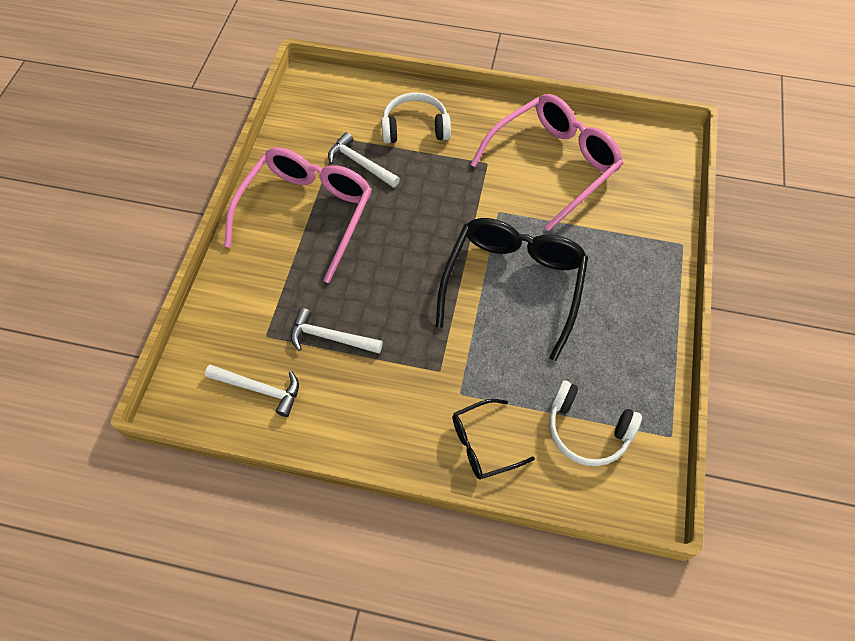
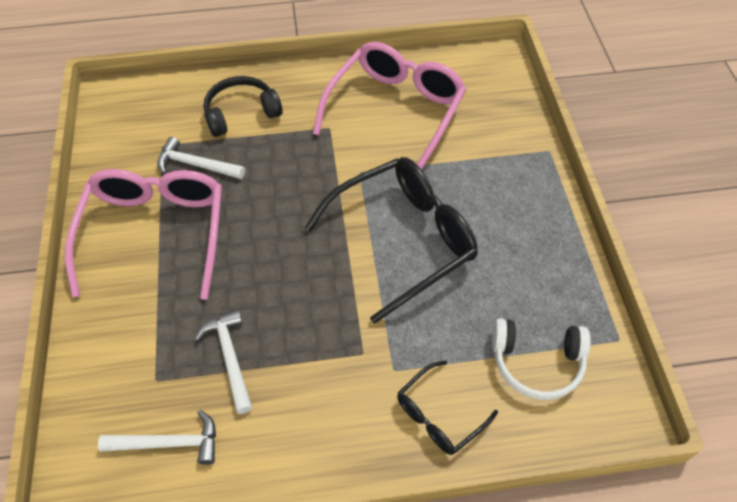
camera: 20 degrees left, 5 degrees down
(330, 337) = (230, 357): white hammer -> white hammer turned 75 degrees clockwise
(415, 127) = (241, 113): white headphones -> black headphones
(513, 284) = (403, 239): black glasses -> black glasses turned 60 degrees clockwise

